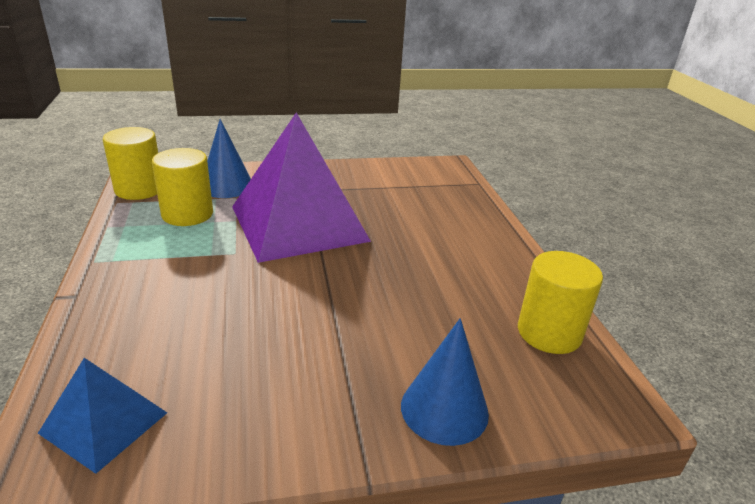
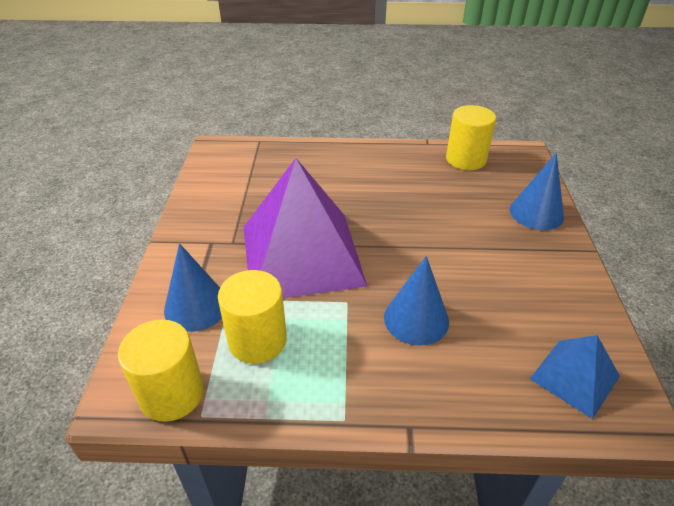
camera: 75 degrees left, 10 degrees up
(210, 295) = (416, 319): none -> blue cone

